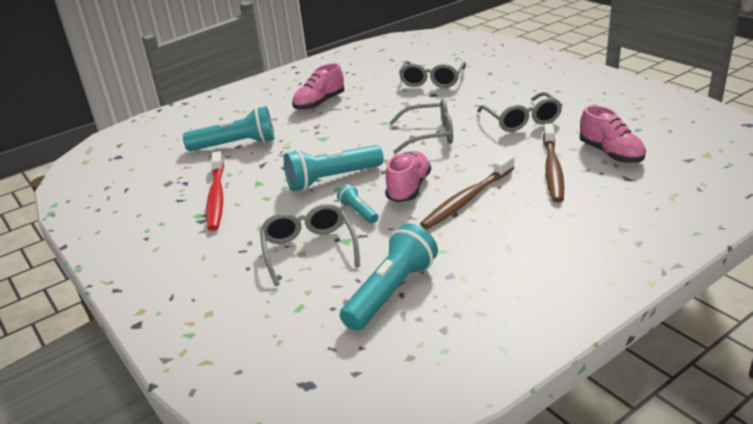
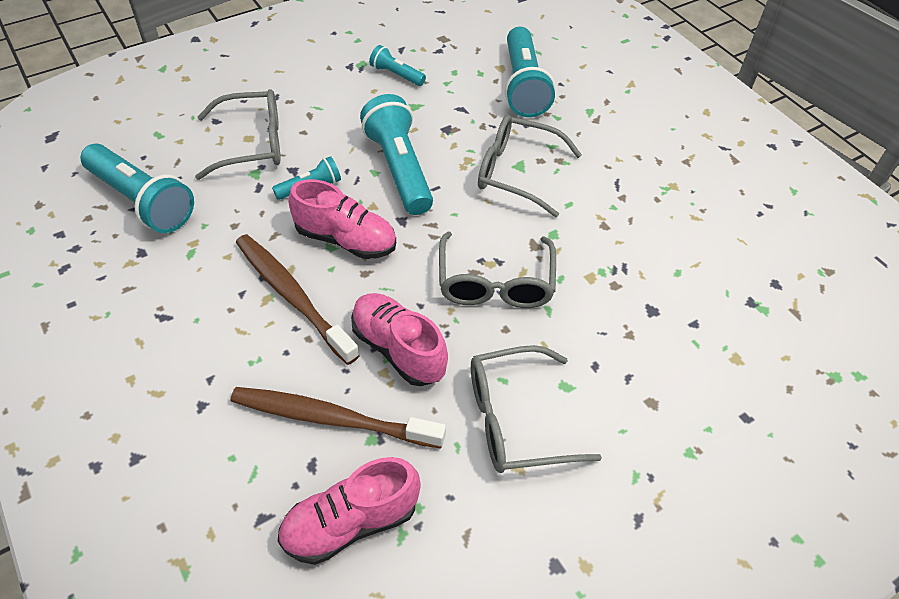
camera: 90 degrees right, 20 degrees up
(216, 196) = (396, 75): red toothbrush -> turquoise flashlight
(319, 103) = (640, 166): pink shoe -> pink shoe (398, 349)
(432, 81) = (714, 317): grey glasses -> grey glasses (516, 172)

